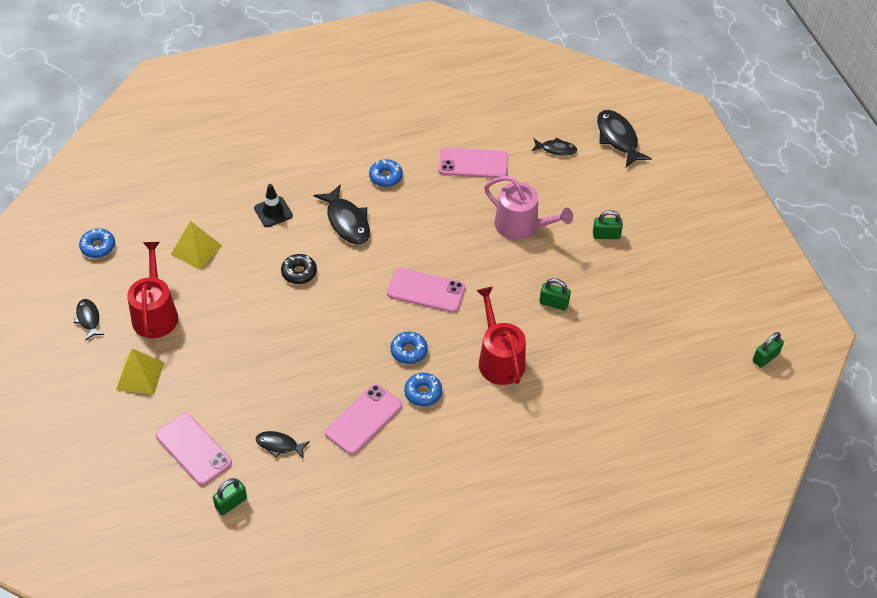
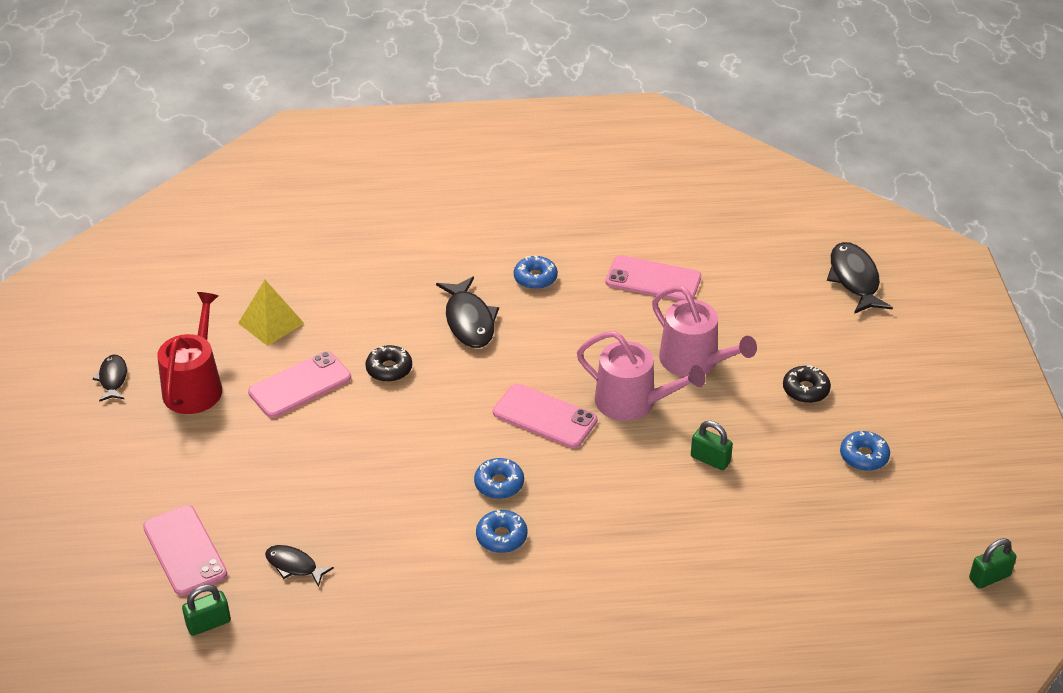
camera: 15 degrees right, 10 degrees down
(98, 247) = (154, 301): blue donut -> blue donut (864, 456)
(140, 376) = (150, 453): yellow pyramid -> none
(273, 212) = (380, 296): black traffic cone -> none
(363, 419) = (413, 555): pink phone -> pink phone (300, 385)
(486, 267) = (632, 402): none -> pink watering can
(499, 359) = (616, 514): red watering can -> none
(556, 149) = (767, 280): black fish -> none
(606, 235) = (805, 390): green padlock -> black donut

